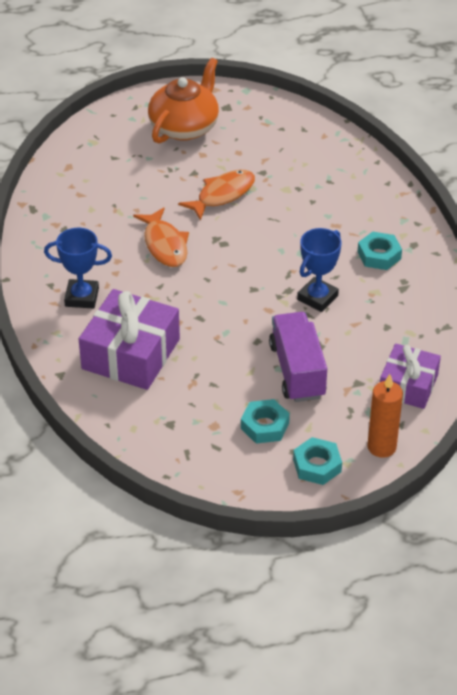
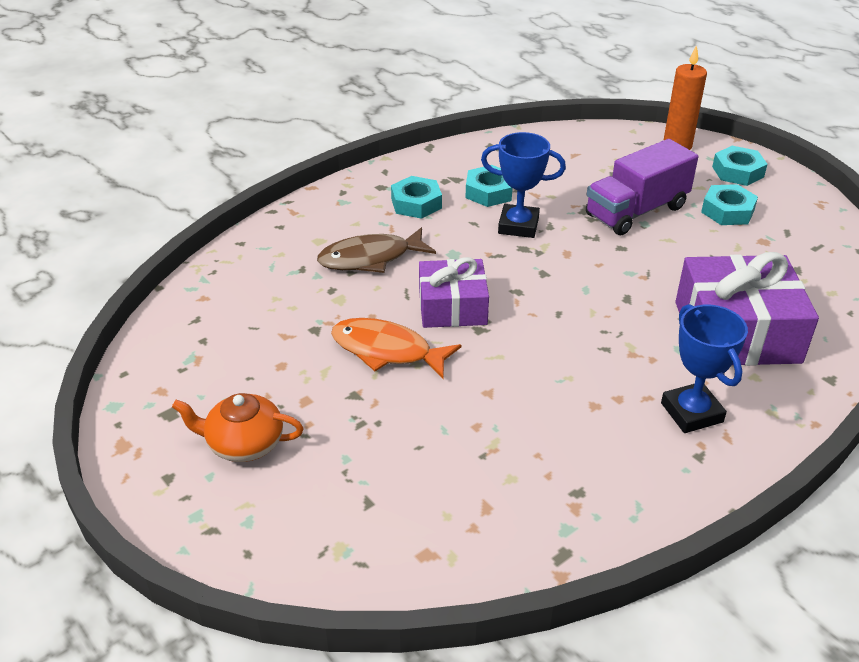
camera: 115 degrees left, 5 degrees down
(164, 245) = (527, 370): orange fish -> none
(185, 127) = (243, 444): orange teapot -> orange teapot, size x0.62
(322, 214) = (370, 258): none -> brown fish
(372, 299) = (489, 192): none -> turquoise nut
(408, 385) = (589, 148): purple gift -> purple gift (452, 307)

